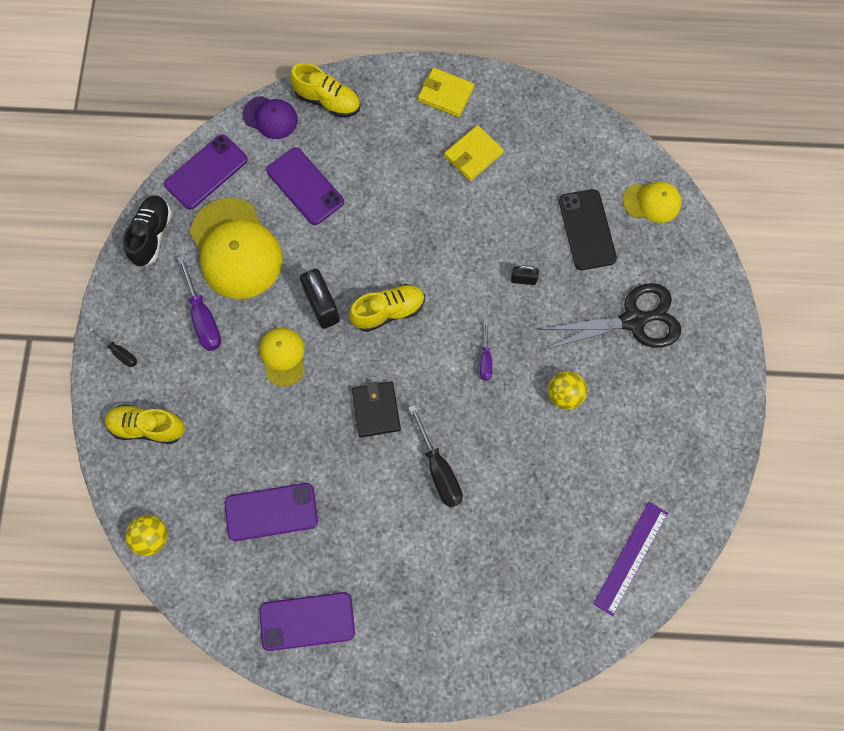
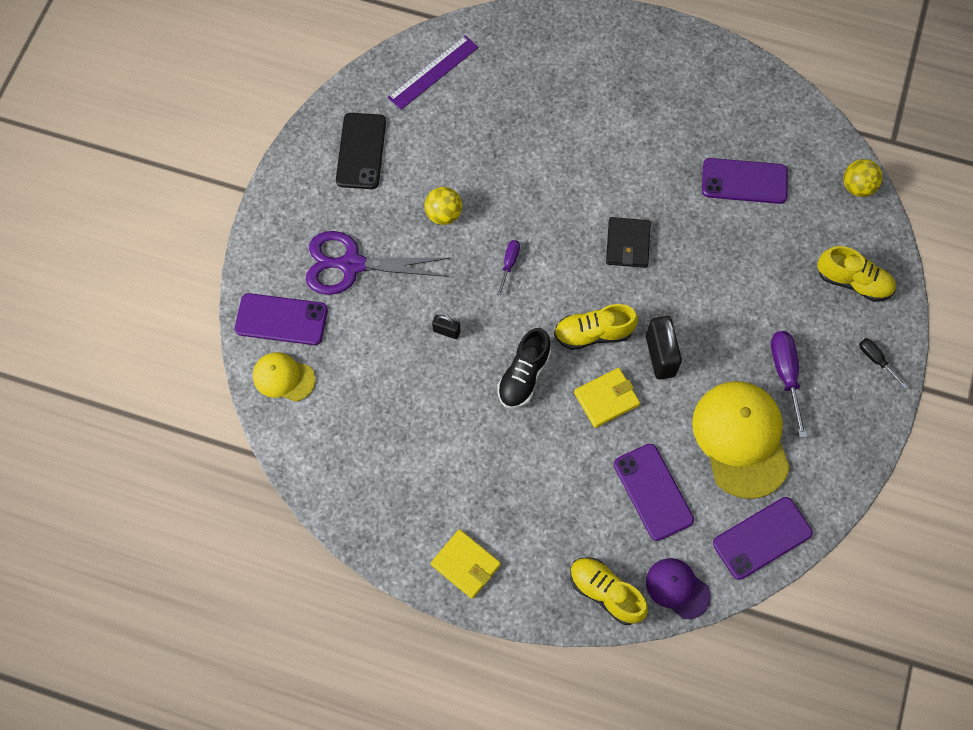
camera: 165 degrees left, 5 degrees down
(152, 235) = (831, 478): black shoe -> black shoe (523, 376)
(283, 357) = (709, 315): yellow cap -> none
(307, 621) = (727, 91): purple phone -> purple phone (281, 319)
(439, 470) = (581, 178): black screwdriver -> none
(473, 155) = (456, 481): yellow wallet -> yellow wallet (606, 399)
(587, 229) = (363, 366): black phone -> black phone (361, 151)
(633, 320) = (351, 265): black scissors -> purple scissors

